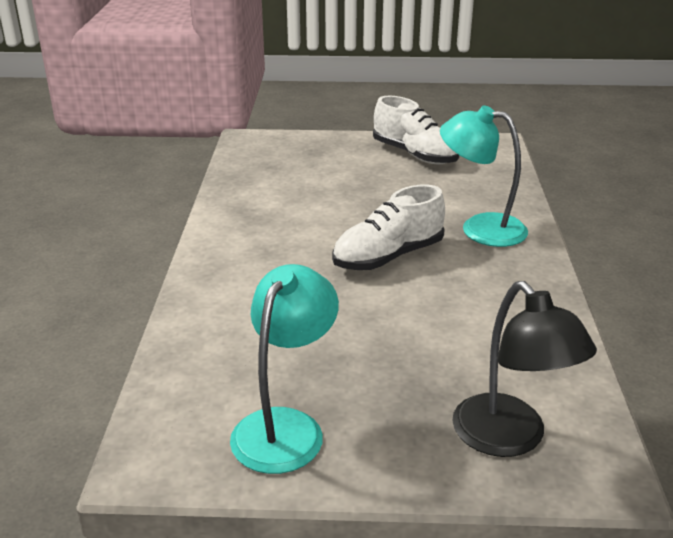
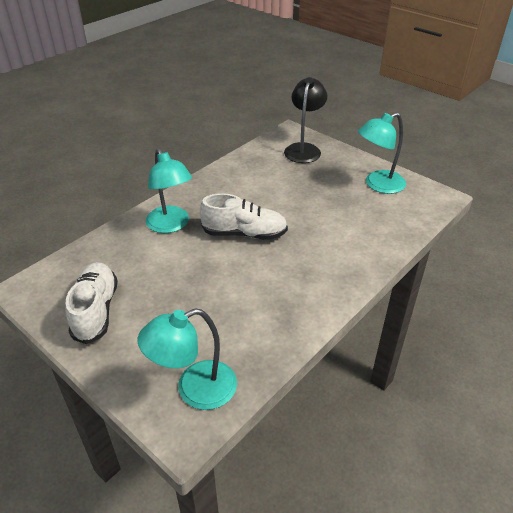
camera: 140 degrees left, 10 degrees up
(267, 153) = (195, 390): none -> turquoise lamp

